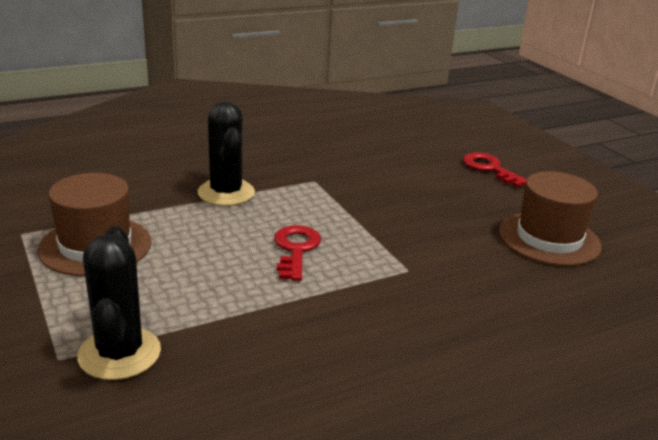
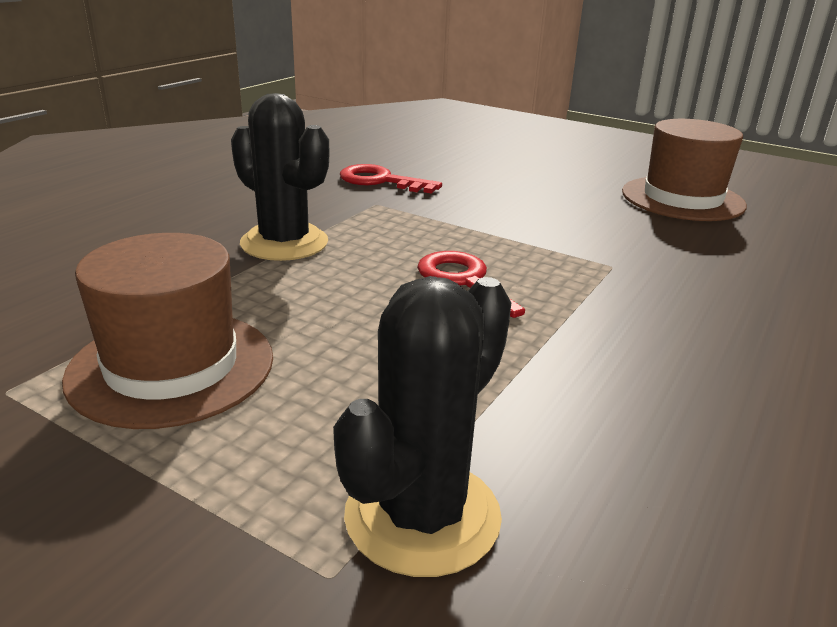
camera: 30 degrees left, 0 degrees up
(119, 353) = (422, 516): black cactus -> black cactus turned 75 degrees clockwise
(490, 169) = (536, 152): red key -> red key (381, 181)

